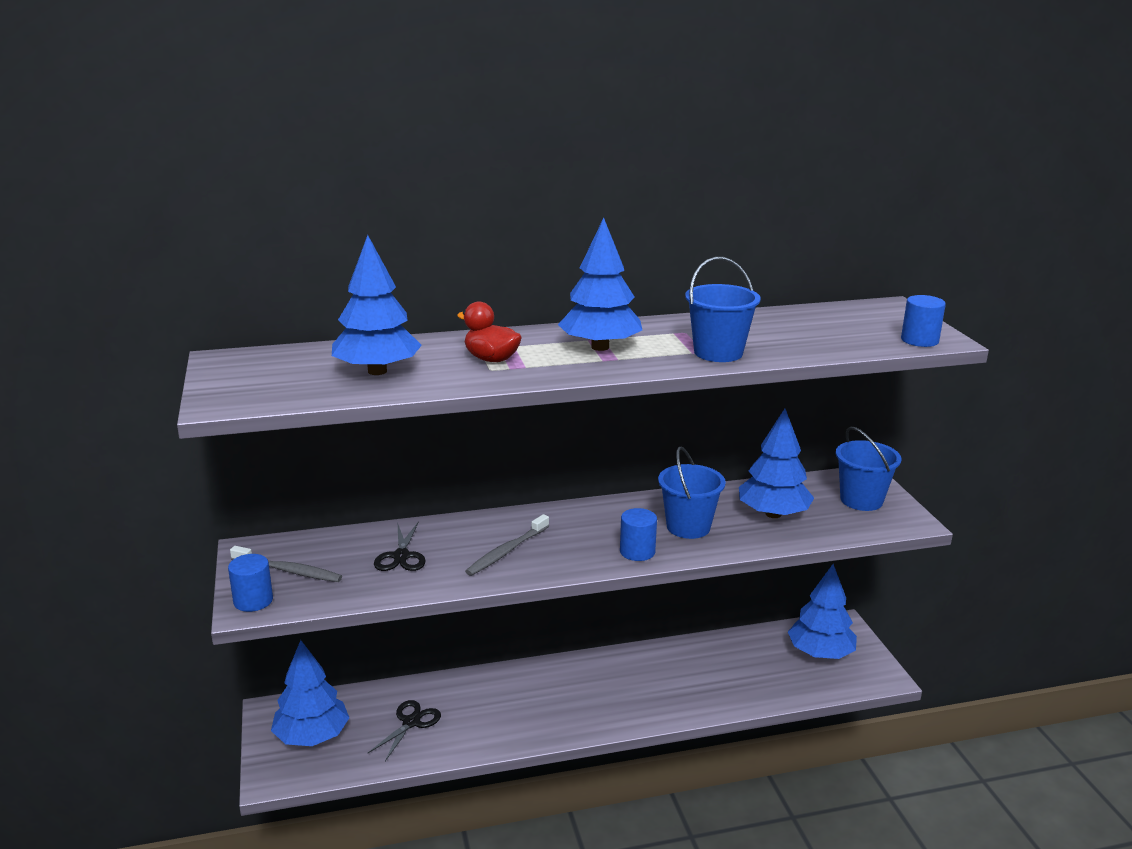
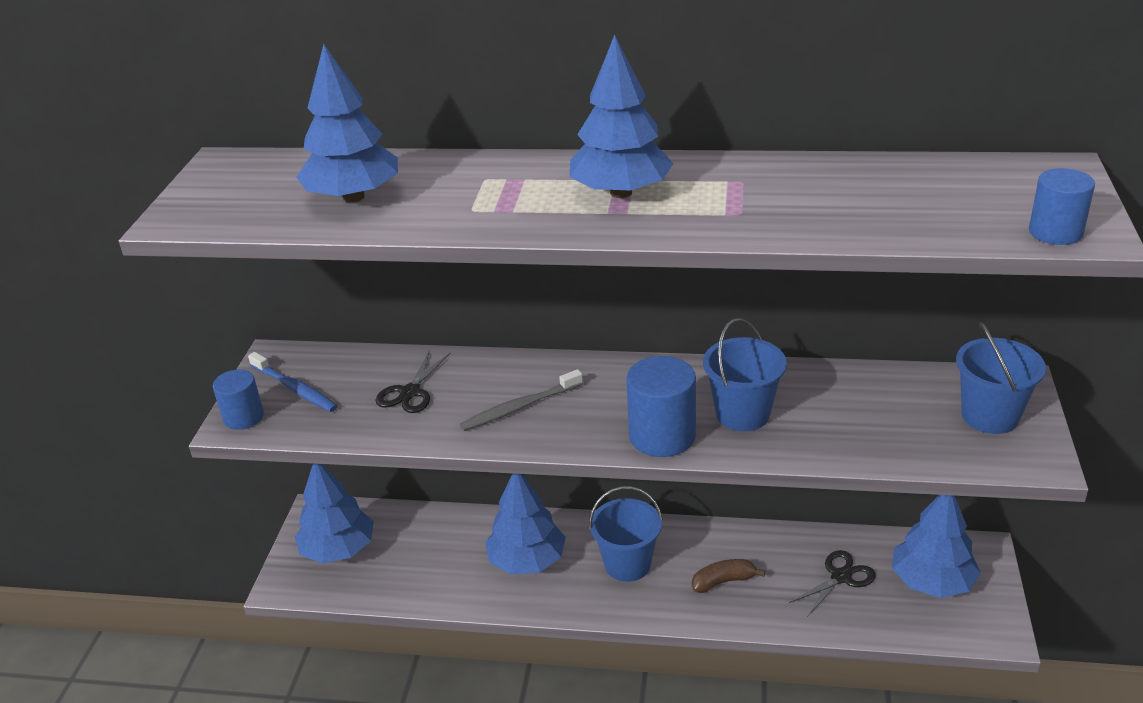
camera: 25 degrees right, 10 degrees up
(289, 571) = (295, 389): grey toothbrush -> blue toothbrush
(411, 722) = (437, 557): black scissors -> black scissors (840, 577)
(491, 359) = (484, 195): red duck -> none
(637, 551) = (662, 436): blue cylinder -> blue cylinder, size x1.57
(667, 687) = (723, 581): none -> brown banana
(718, 352) = (758, 219): blue bucket -> blue bucket (627, 564)
(773, 514) = (859, 415): blue tree -> blue tree (527, 561)

